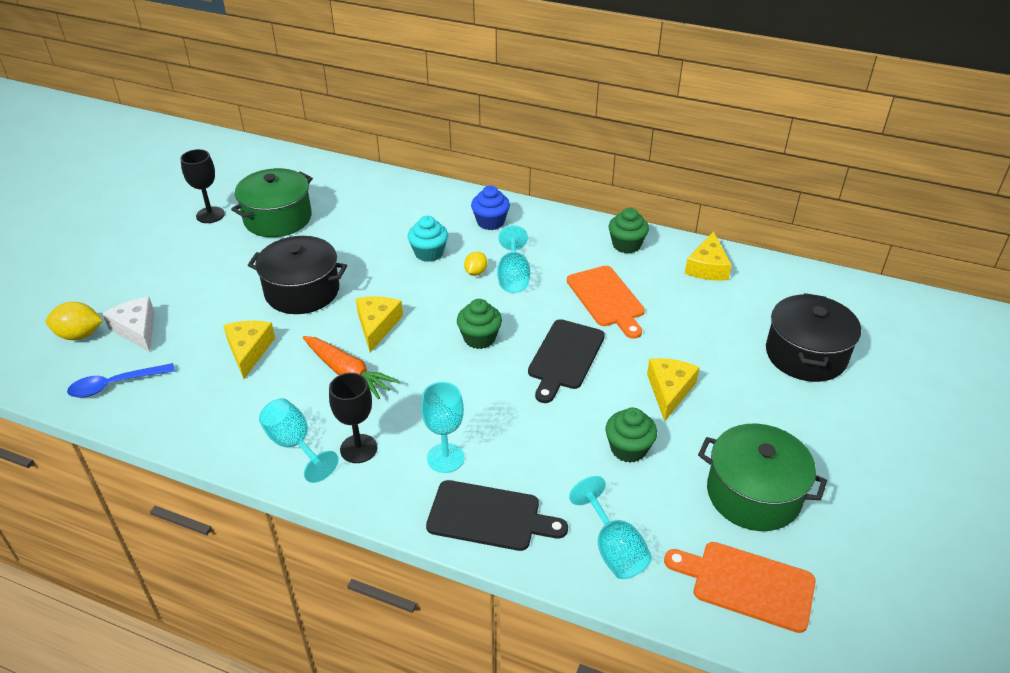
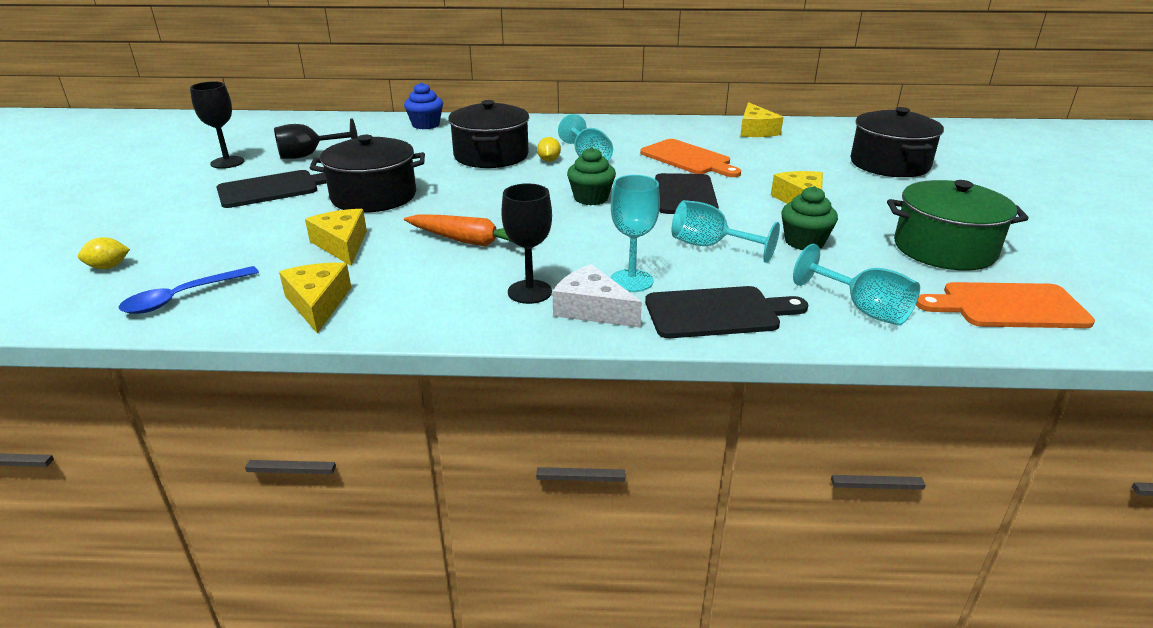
camera: 20 degrees left, 10 degrees down
(79, 335) = (108, 267): yellow lemon -> yellow lemon, size x0.64
(137, 329) = (186, 251): white cheese -> white cheese (592, 309)
(230, 262) = (273, 189): none -> black cutting board
(278, 218) = (309, 155): green pot -> black goblet
(294, 444) = (451, 303): turquoise goblet -> turquoise goblet (710, 246)
(377, 325) = (476, 206): yellow cheese -> yellow cheese (318, 303)
(429, 253) = (491, 155): turquoise cupcake -> black pot
(490, 222) = (535, 131): blue cupcake -> blue cupcake (426, 125)
(626, 245) = (673, 128): green cupcake -> none

